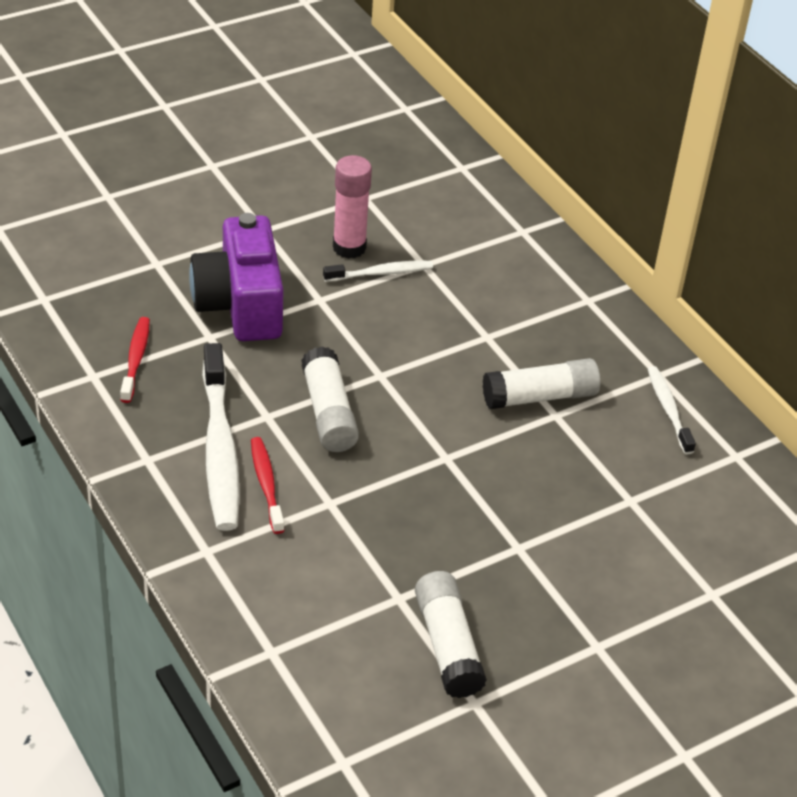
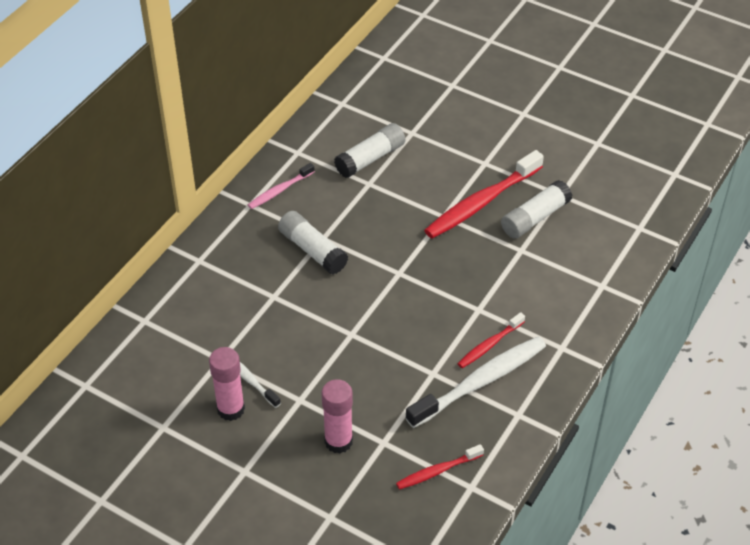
camera: 115 degrees left, 5 degrees up
(240, 304) = (338, 441): purple camera -> pink glue stick
(329, 413) = (406, 343): white glue stick -> white glue stick (370, 158)
(517, 601) = (482, 202): none -> red toothbrush
(668, 410) = (280, 190): white toothbrush -> pink toothbrush

